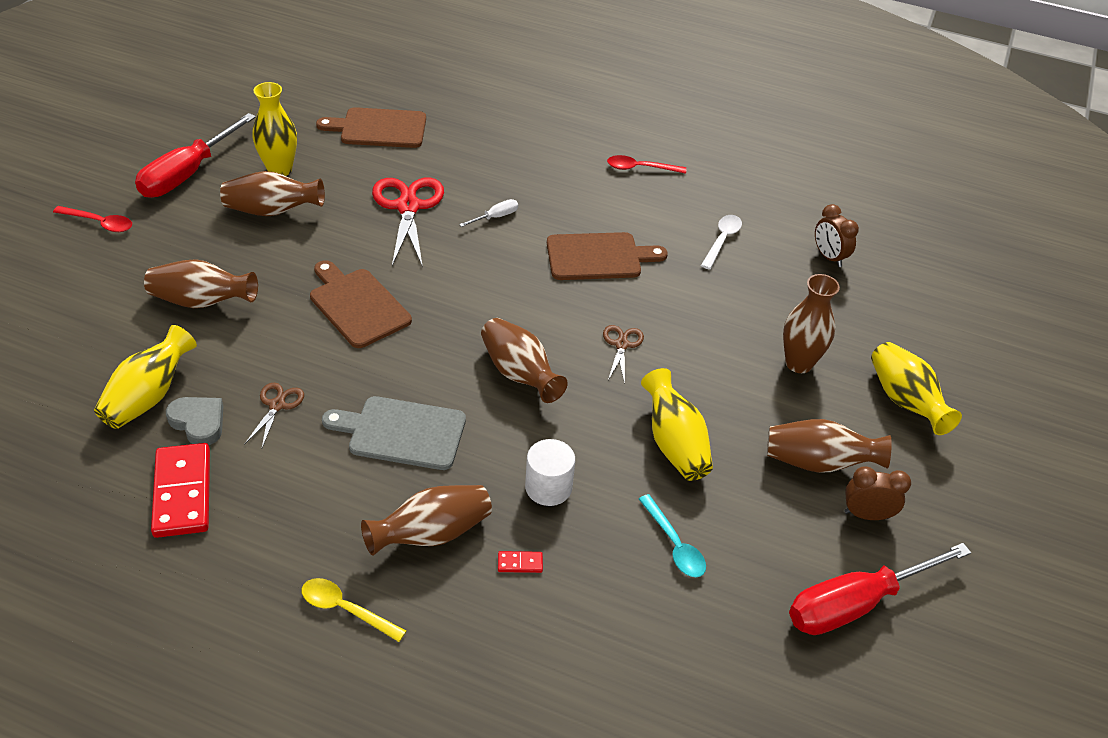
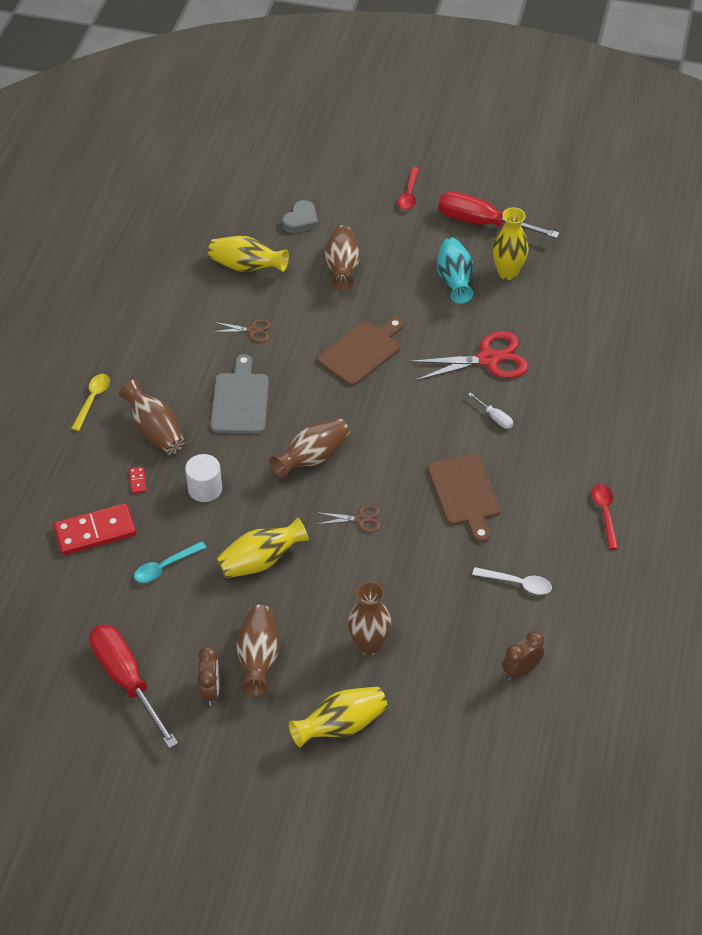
camera: 85 degrees right, 5 degrees up
(183, 493) = (170, 304): red domino -> red domino (95, 532)
(198, 422) = (229, 296): grey heart -> grey heart (301, 220)
(272, 211) = (454, 281): brown vase -> turquoise vase
(379, 128) = (589, 321): brown cutting board -> none

